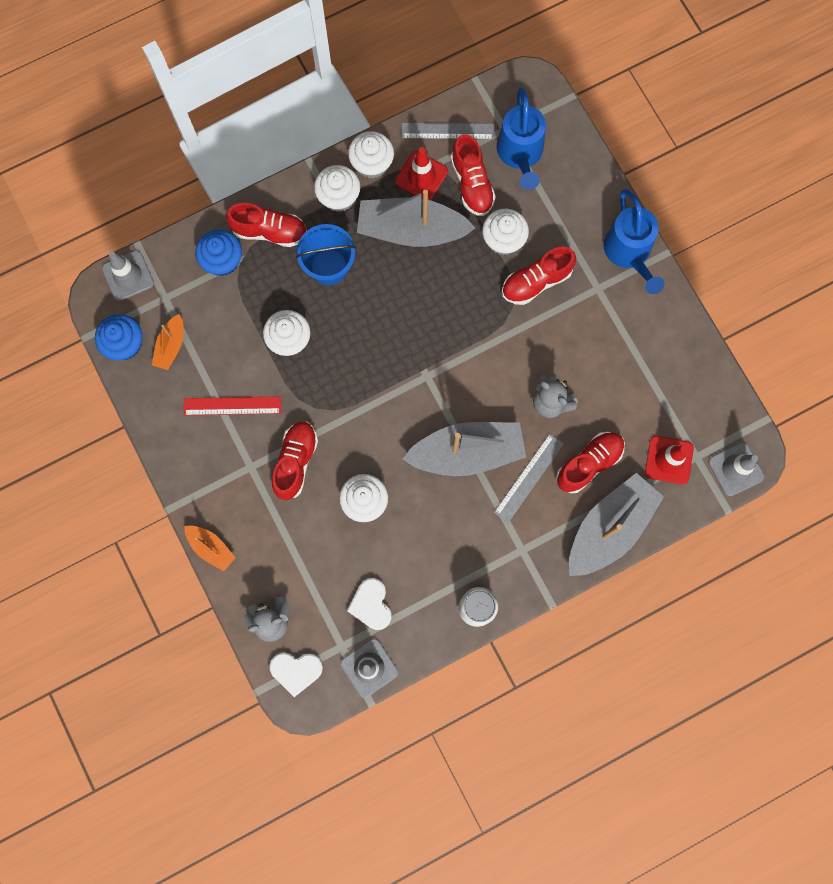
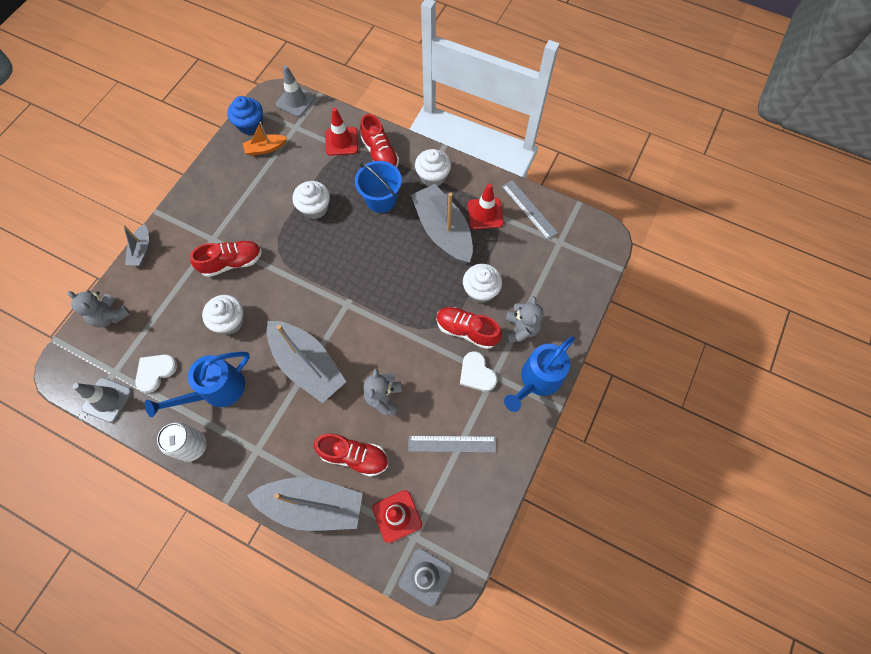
camera: 55 degrees right, 10 degrees down
(211, 548) = (142, 250): orange boat -> grey boat
(222, 260) = (341, 141): blue cupcake -> red traffic cone
(232, 406) = (248, 204): red ruler -> none
(296, 671) = (80, 354): white heart -> white heart (477, 373)
(372, 164) = (470, 181): white cupcake -> none
(471, 184) = (504, 246): red shoe -> none
(520, 155) = (550, 262): blue watering can -> blue watering can (216, 391)
(529, 478) = (315, 419): grey ruler -> grey ruler (452, 444)
(569, 231) = (521, 328): none -> grey teddy bear

